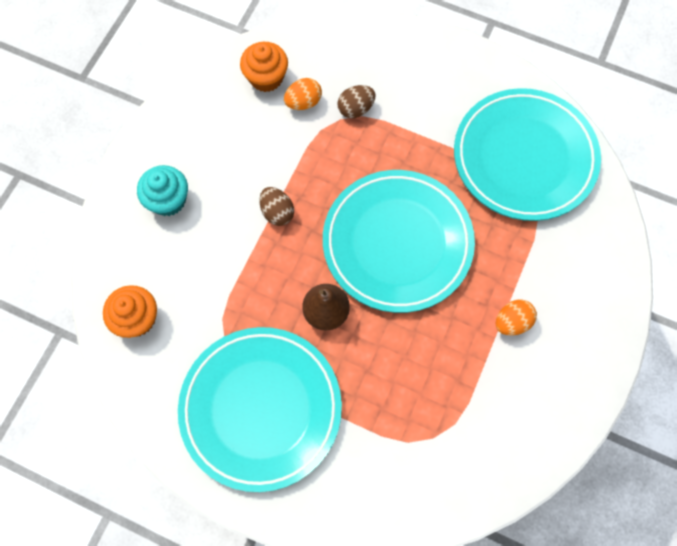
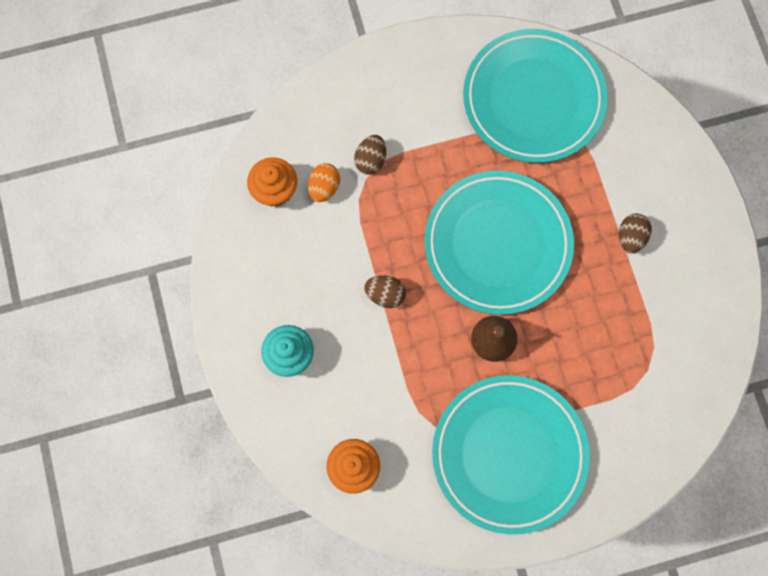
camera: 40 degrees left, 5 degrees up
(512, 322) = (630, 237): orange egg -> brown egg

